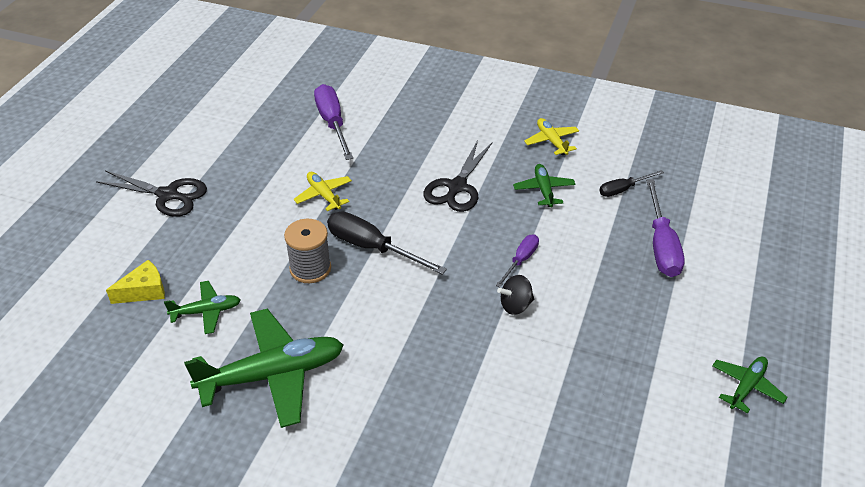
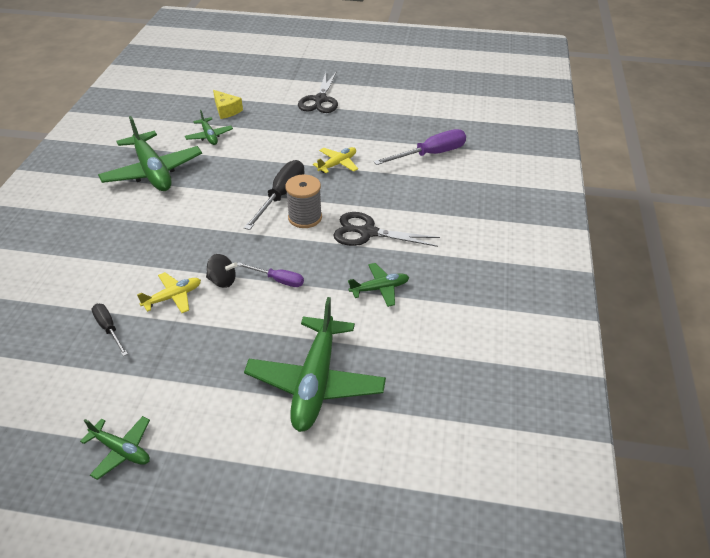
camera: 80 degrees right, 0 degrees up
(310, 268) = (254, 170): grey spool -> grey spool (305, 217)
(515, 305) = (222, 281): black spinning top -> black spinning top turned 135 degrees clockwise
(551, 141) = (459, 289): yellow plane -> yellow plane (173, 297)
(623, 189) = (398, 349): black screwdriver -> black screwdriver (109, 329)
(661, 245) = (316, 382): purple screwdriver -> green plane

